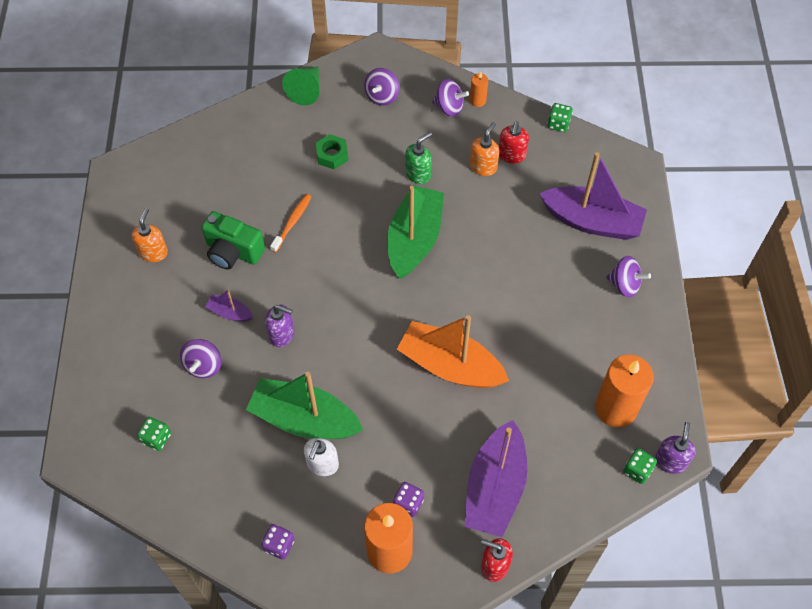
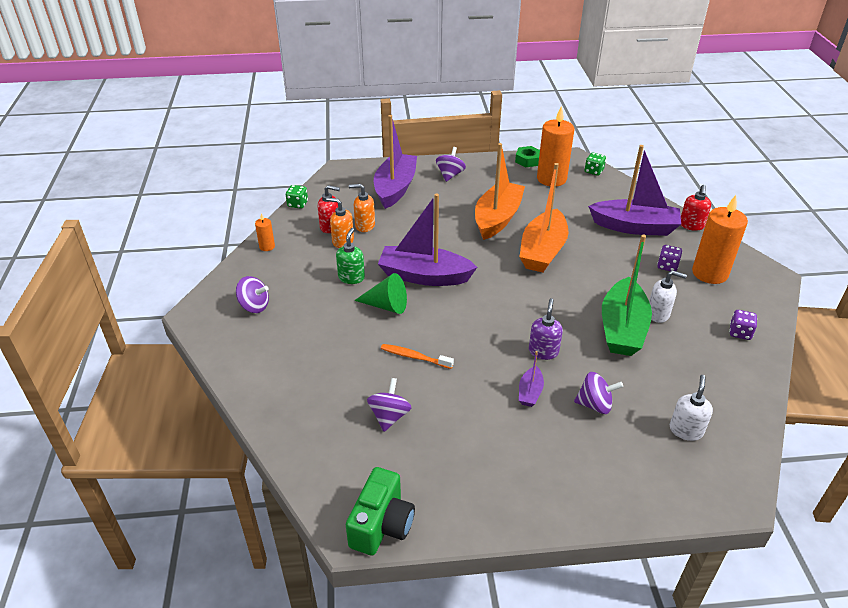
camera: 95 degrees left, 20 degrees down
(153, 252) = (469, 470): orange soap dispenser -> orange soap dispenser (364, 225)
(156, 438) = (686, 430): green dice -> white soap dispenser
(233, 251) = (457, 399): green camera -> green camera (382, 525)
(306, 90) = (239, 363): green cone -> green cone (386, 305)
(332, 155) = (329, 336): green nut -> green nut (528, 160)
(414, 239) = (424, 276): green boat -> purple boat
(418, 174) = (351, 277): green soap dispenser -> green soap dispenser turned 60 degrees clockwise
(449, 107) = (273, 263): purple spinning top -> purple spinning top (389, 416)
(521, 327) = (497, 218): none -> orange boat
(670, 461) = (581, 159): purple soap dispenser -> none

